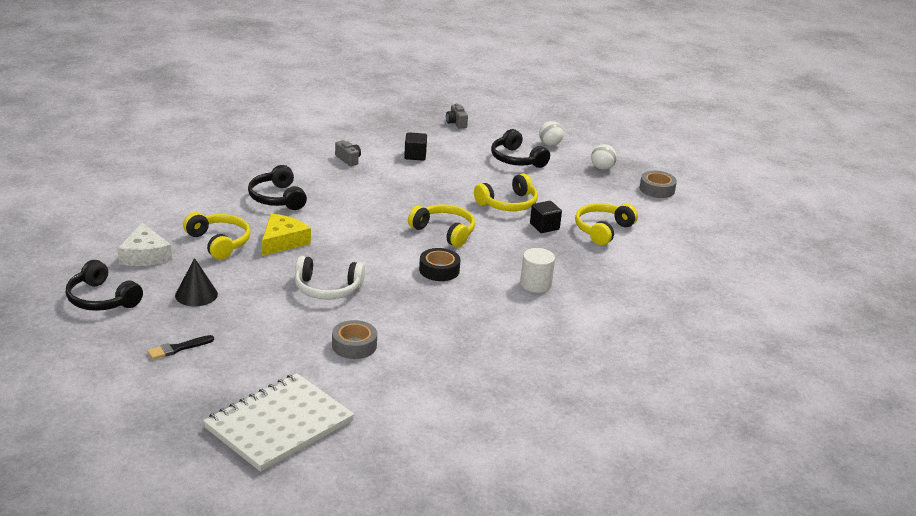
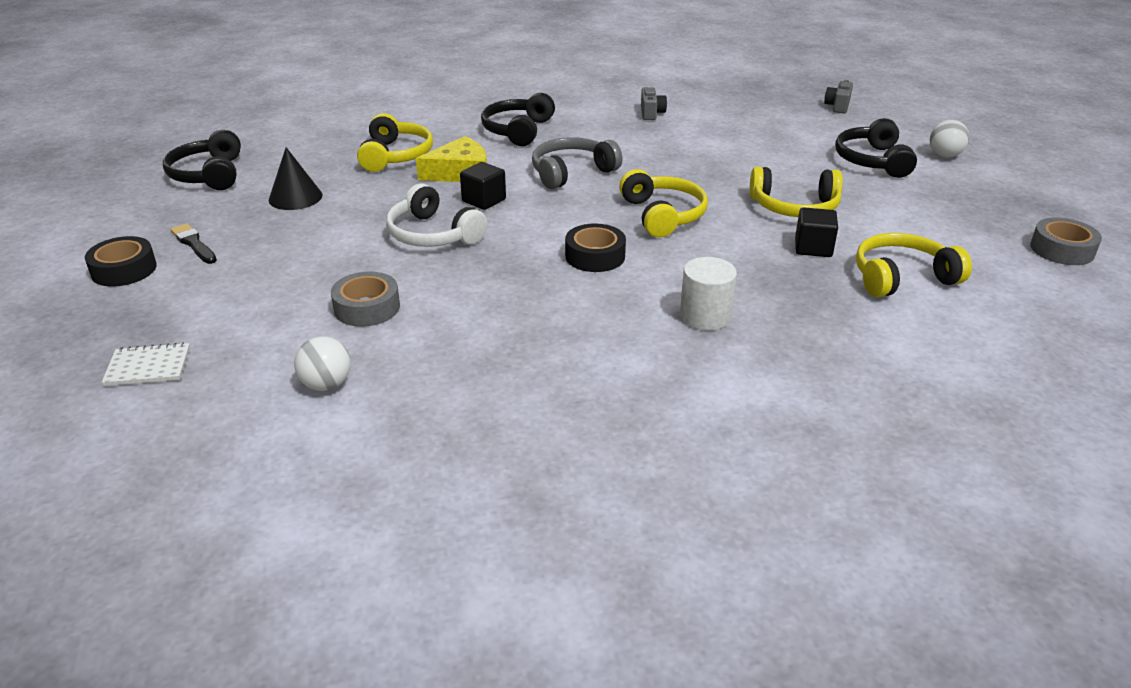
camera: 40 degrees right, 5 degrees up
(144, 255) = (310, 147): white cheese -> none
(159, 381) = (124, 270): none -> black tape
(178, 348) = (194, 243): black brush -> black brush turned 45 degrees clockwise
(279, 425) = (148, 367): white notebook -> white notebook, size x0.42
(355, 219) = (571, 172): none -> grey headphones
(415, 155) = (738, 127): black cube -> black cube (484, 200)
(602, 168) = (996, 201): white ball -> white ball (326, 385)

